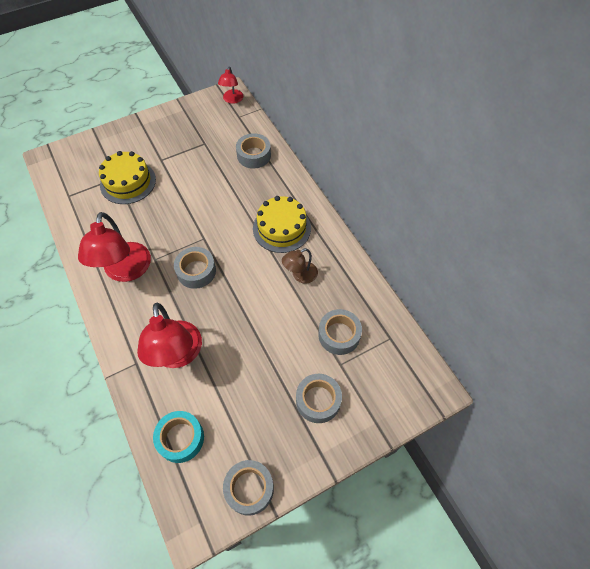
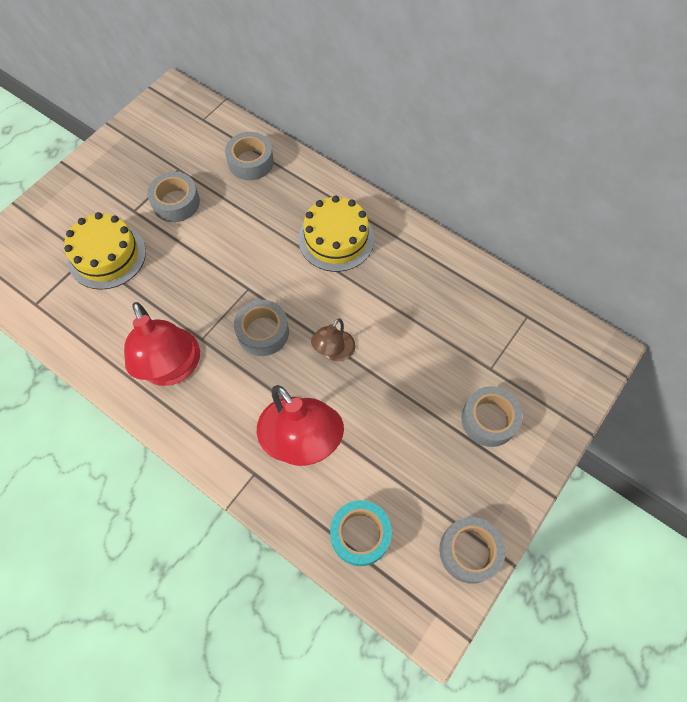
camera: 25 degrees left, 5 degrees up
(232, 100) = (181, 100): red lamp -> none
(300, 275) = (389, 286): brown lamp -> brown lamp (334, 352)
(339, 335) = (471, 336): grey tape -> grey tape (176, 202)

